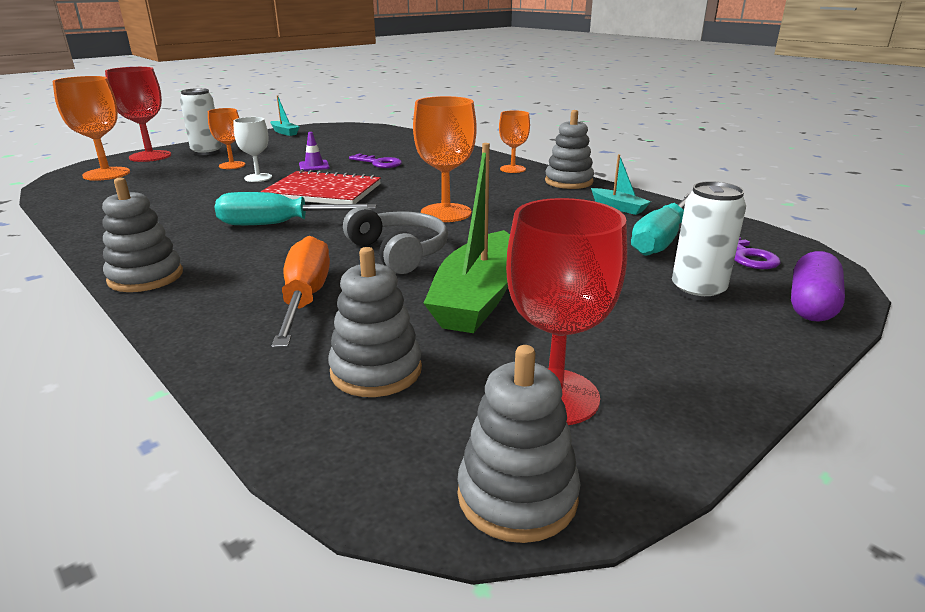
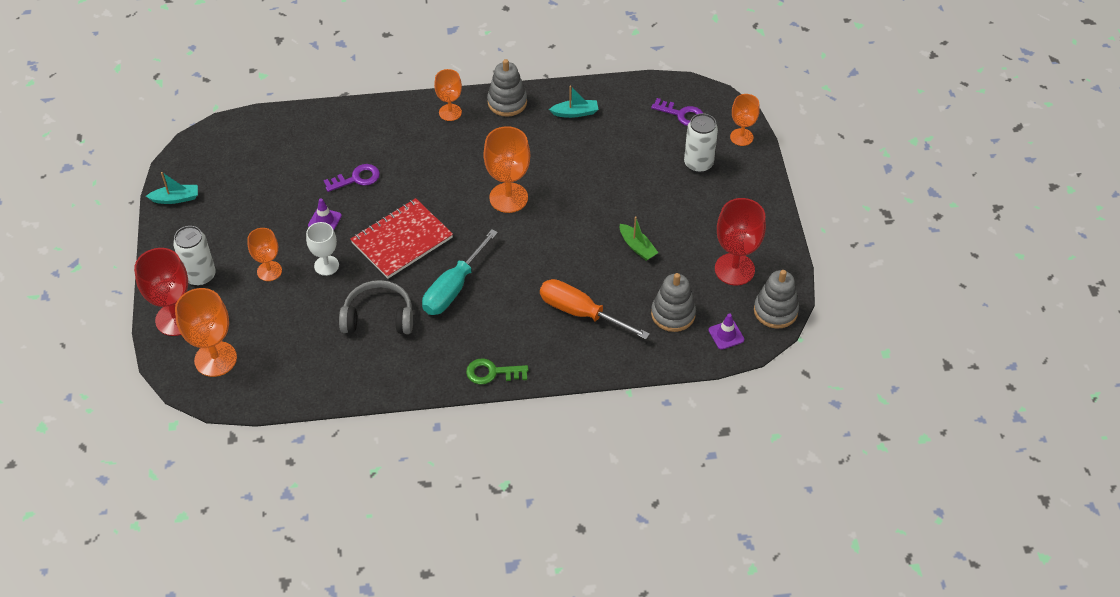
camera: 55 degrees left, 25 degrees up
(146, 277) = (492, 372): grey stacking toy -> green key
(380, 450) = (726, 335): none -> purple traffic cone
(399, 252) = (553, 250): grey headphones -> grey headphones (378, 317)
(478, 298) = (637, 247): green boat -> green boat, size x0.48
(661, 239) = (635, 131): turquoise screwdriver -> none
(811, 304) = (741, 137): purple capsule -> orange goblet

